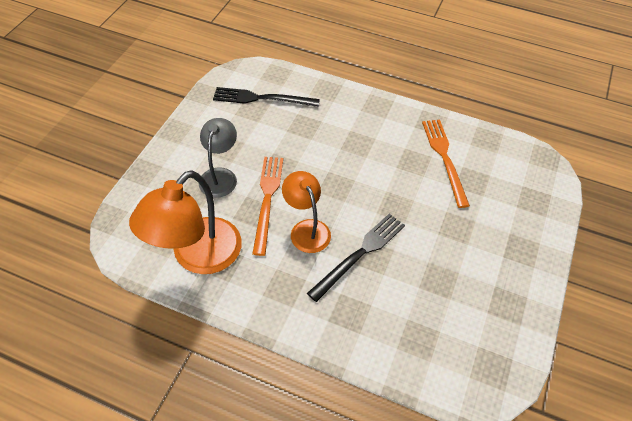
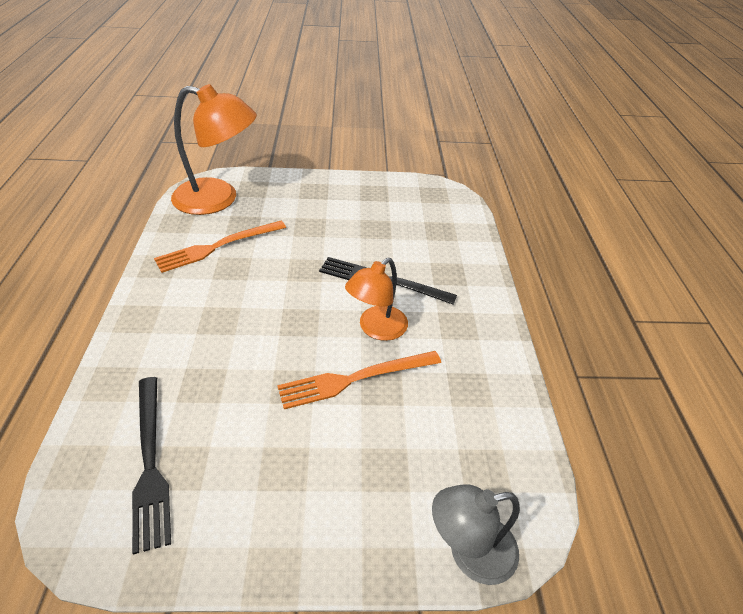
camera: 115 degrees left, 10 degrees down
(197, 256) = (479, 417): orange lamp -> orange lamp (218, 199)
(220, 176) = (342, 450): grey lamp -> grey lamp (469, 552)

